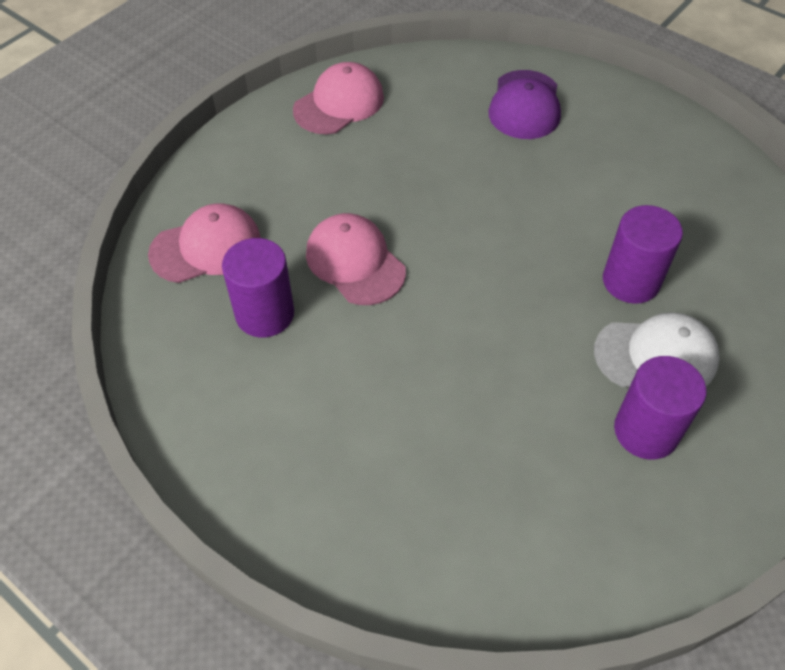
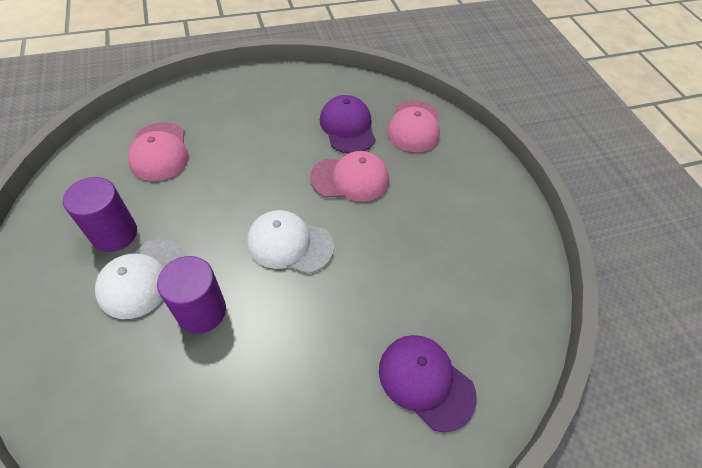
camera: 120 degrees right, 0 degrees up
(265, 314) = (347, 127): purple cylinder -> purple cap
(339, 103) = (506, 250): pink cap -> pink cap (159, 151)
(493, 262) = (289, 244): none -> white cap

